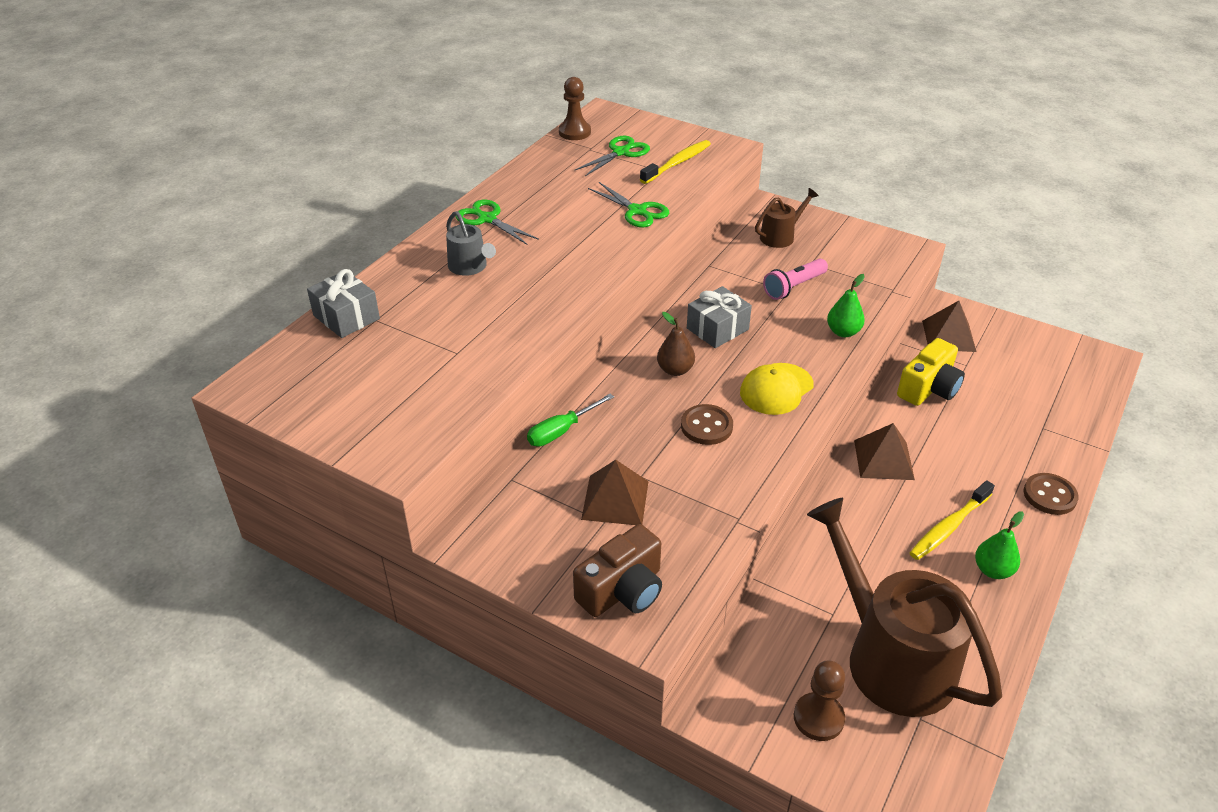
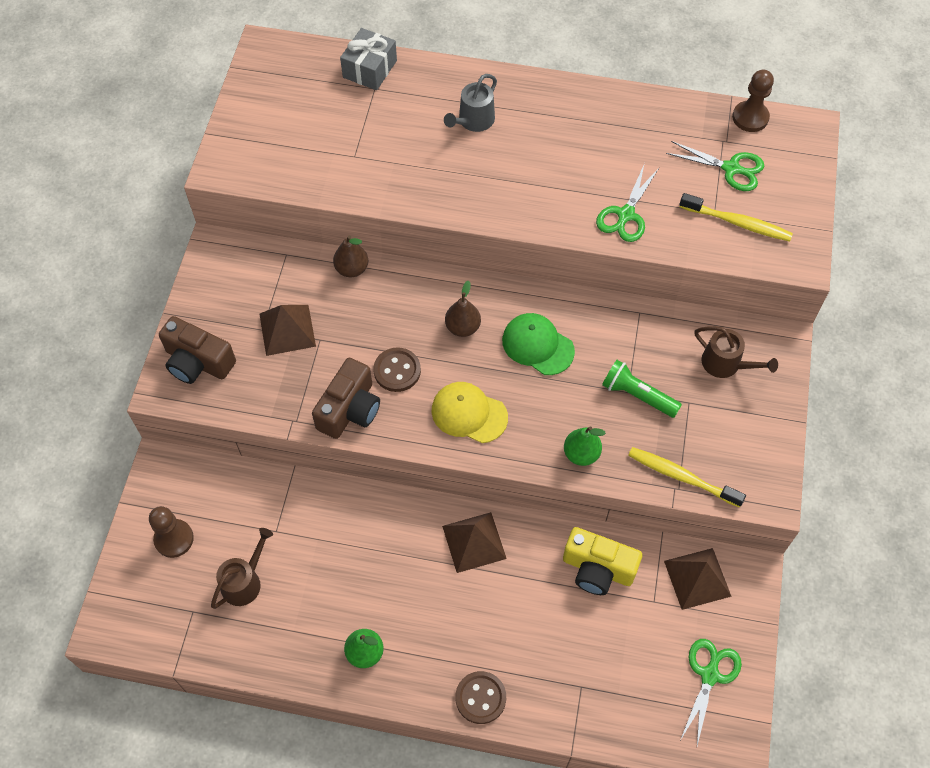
camera: 70 degrees right, 20 degrees up
(487, 219) = (553, 105): green scissors -> green scissors (710, 674)
(562, 431) = (352, 269): green screwdriver -> brown pear
(717, 329) = (537, 345): grey gift -> green cap
(740, 472) = (350, 409): none -> brown camera
(794, 287) = (637, 395): pink flashlight -> green flashlight
(891, 658) = (244, 582): brown watering can -> brown watering can, size x0.45
(949, 526) = (406, 610): yellow toothbrush -> yellow toothbrush (682, 477)

